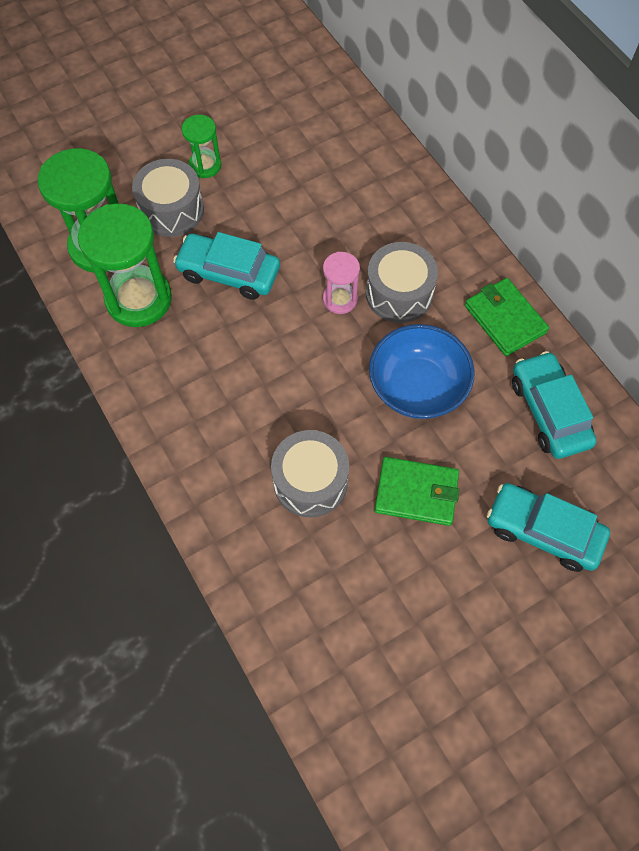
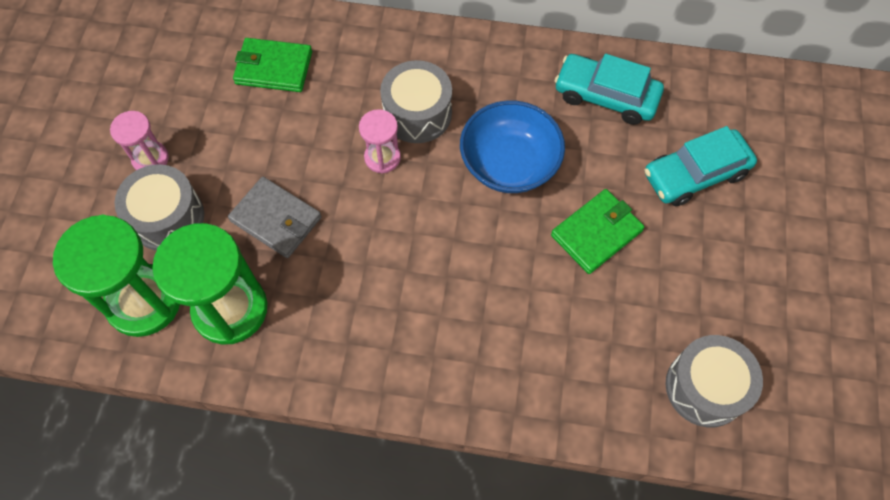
camera: 50 degrees left, 0 degrees up
(205, 165) = (150, 159): green hourglass -> pink hourglass
(228, 273) = (276, 219): turquoise car -> grey wallet
(310, 481) = (523, 301): grey drum -> grey drum (705, 387)
(505, 319) = (506, 63): green wallet -> green wallet (273, 68)

